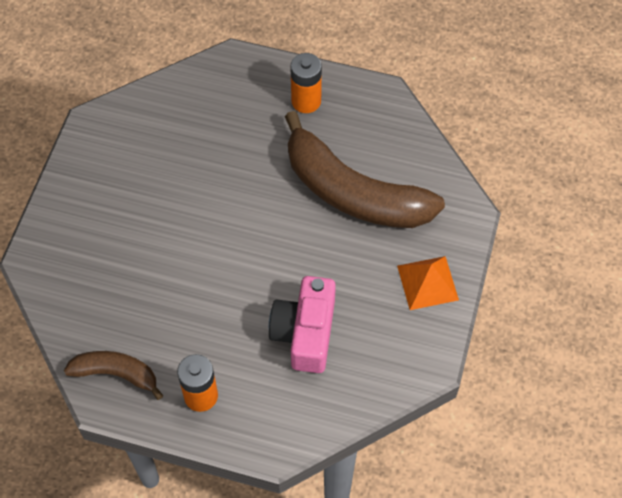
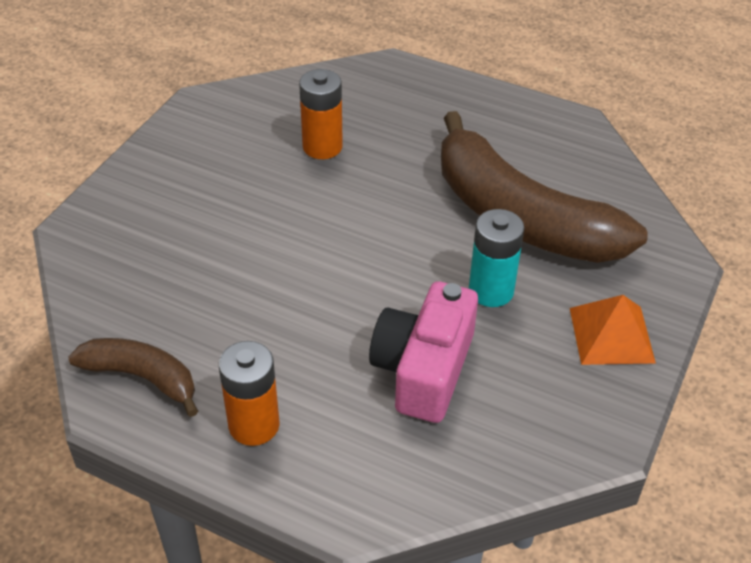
camera: 10 degrees right, 15 degrees down
(306, 101) = (474, 116): orange battery -> orange battery (322, 147)
(341, 260) = (491, 290): none -> turquoise battery

